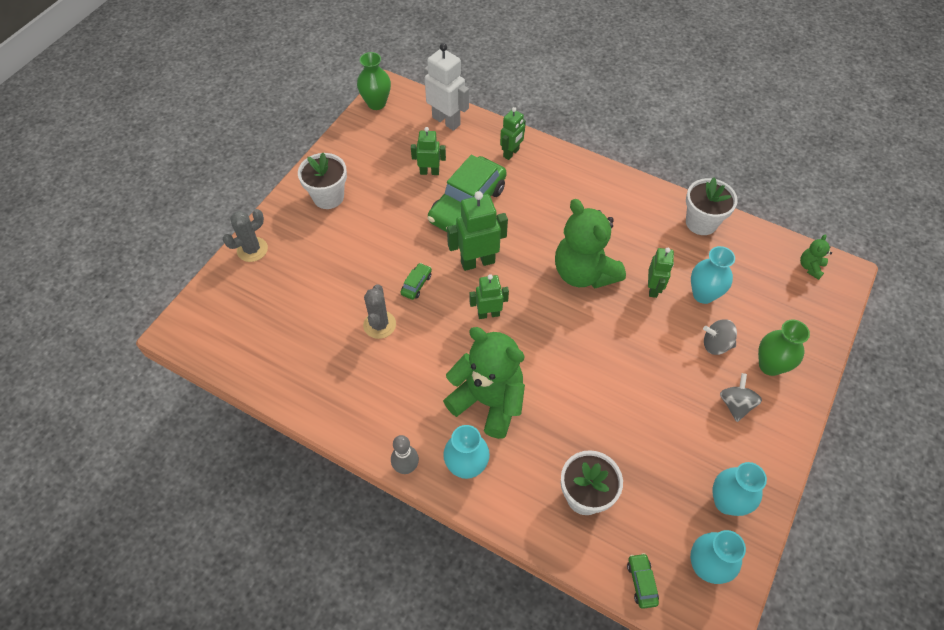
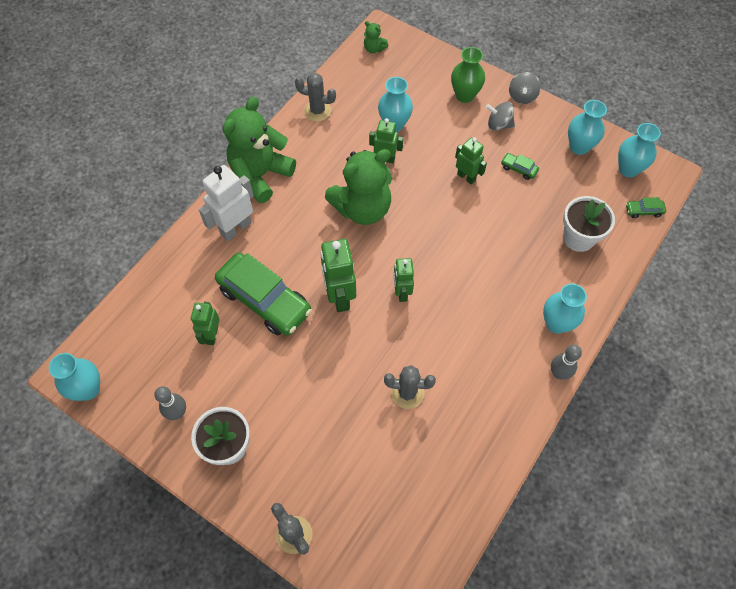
camera: 85 degrees left, 5 degrees up
(357, 160) = (177, 413): none -> grey bowling pin
(376, 103) = (88, 389): green vase -> turquoise vase
(416, 284) = (361, 355): green car -> green car (518, 169)
(446, 121) = (138, 313): white robot -> white robot (235, 228)
(488, 401) = (494, 301): green teddy bear -> green teddy bear (260, 175)
(511, 153) = (201, 252): green robot -> green robot (466, 177)
(701, 222) = (317, 111): white flower pot -> grey cactus
(716, 344) = (444, 126): grey spinning top -> grey spinning top (522, 96)

